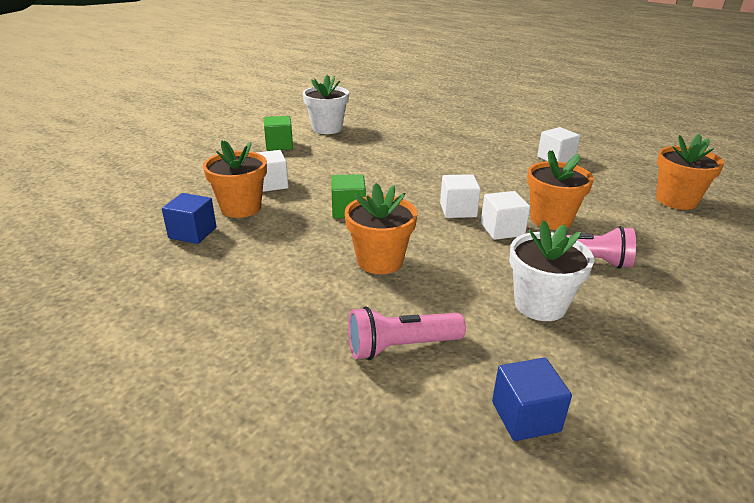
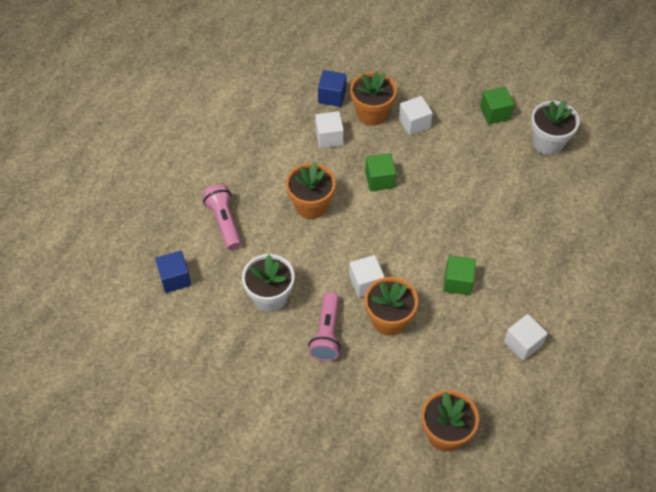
camera: 85 degrees right, 25 degrees up
(458, 210) = (393, 253): white cube -> white cube (329, 137)
(492, 179) = (457, 282): none -> green cube

